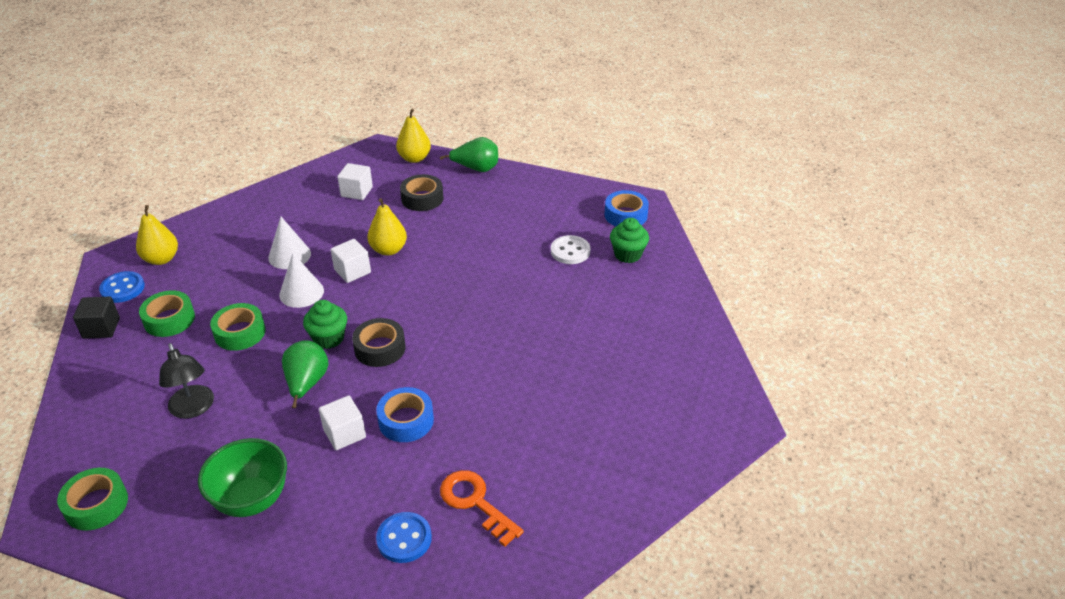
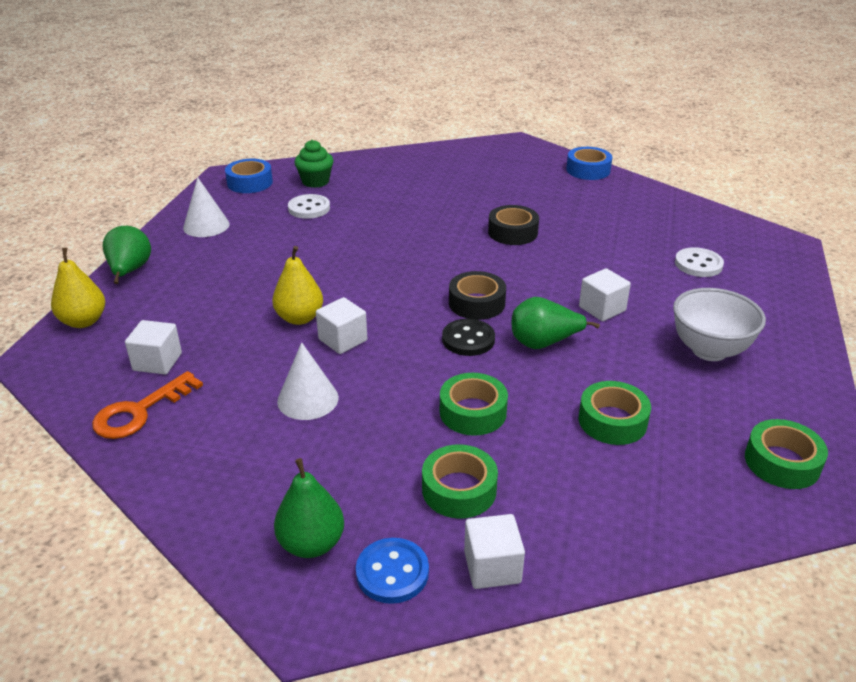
camera: 95 degrees left, 5 degrees down
(101, 328) = (492, 567): black cube -> white cube
(161, 259) = (311, 544): yellow pear -> green pear
(193, 409) = (612, 421): black lamp -> green tape
(252, 500) = (709, 350): green bowl -> white bowl
(301, 292) = (387, 374): white cone -> white cone (206, 225)
(328, 338) = (468, 339): green cupcake -> black button
(404, 539) = (698, 264): blue button -> white button
(406, 420) = (571, 277): blue tape -> blue tape (588, 170)
(422, 198) = (189, 305): black tape -> black tape (512, 232)
(475, 503) = (645, 236): orange key -> orange key (140, 411)

